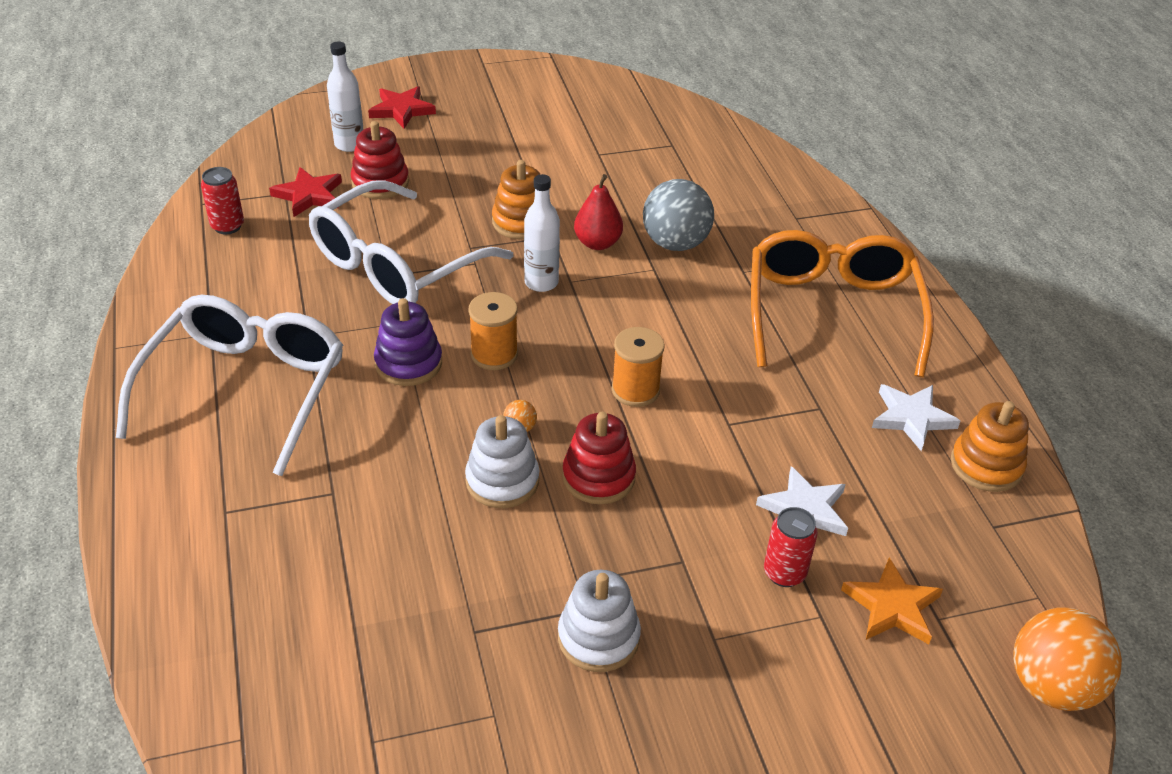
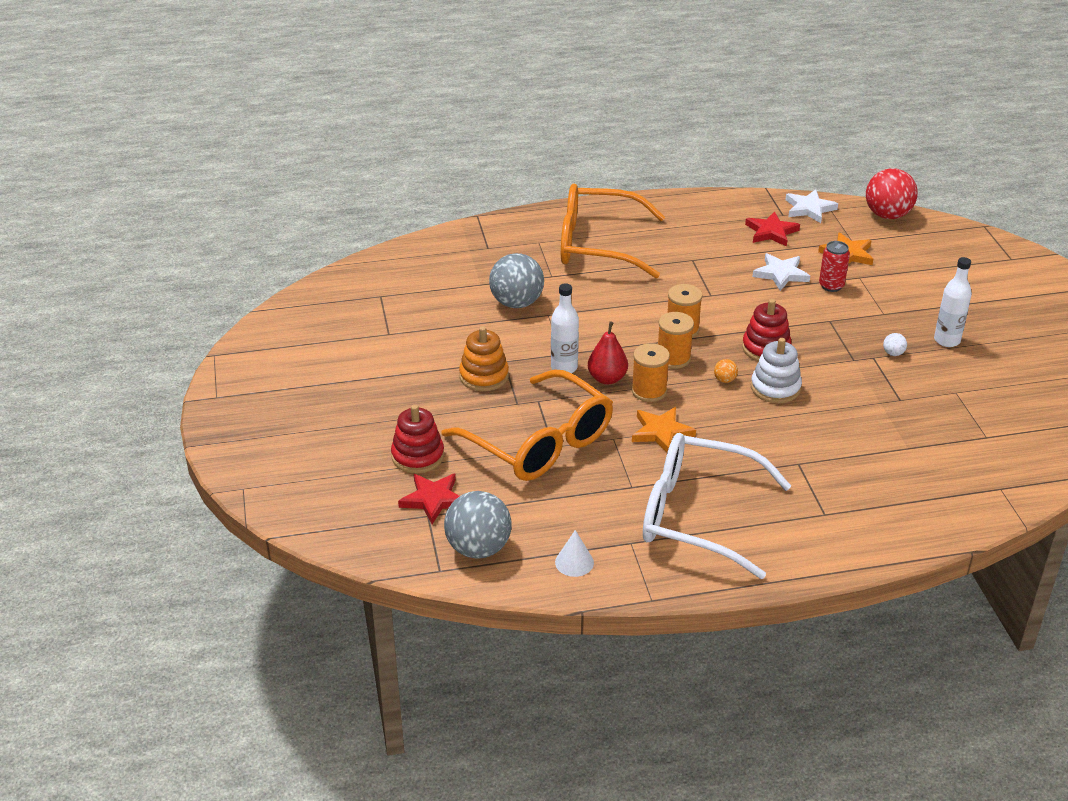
camera: 85 degrees left, 5 degrees down
(189, 291) = (574, 562): none -> white cone
(227, 226) = (478, 548): red can -> grey ball
(349, 144) = (350, 478): white bottle -> white bottle (947, 340)
(396, 265) = (540, 442): white glasses -> orange glasses
(401, 110) = (294, 447): red star -> red star (771, 232)
(408, 363) = (661, 432): purple stacking toy -> orange star
(567, 379) = (673, 358): none -> orange spool
(597, 243) = (515, 339): red pear -> red pear (607, 378)
(598, 638) = (893, 353): white stacking toy -> white ball
(911, 418) = (698, 228): white star -> white star (809, 209)
(986, 465) = (735, 209): orange stacking toy -> none
(1052, 686) = (887, 215): orange ball -> red ball

